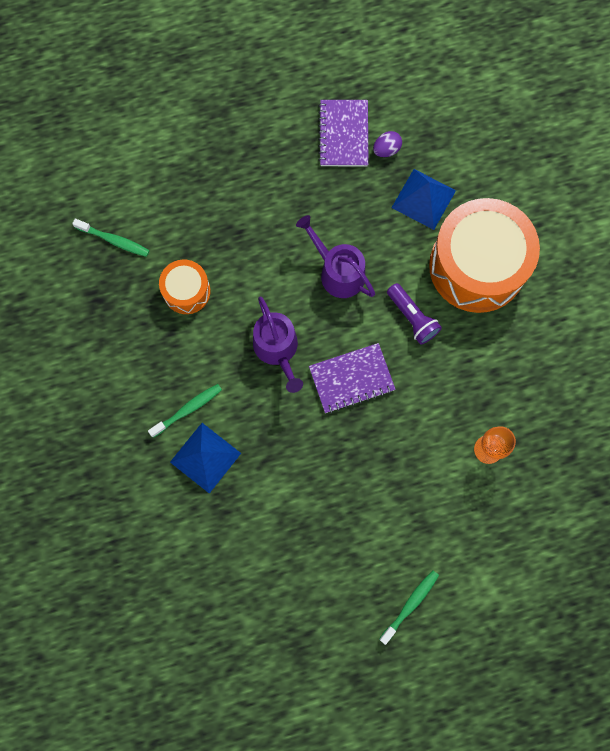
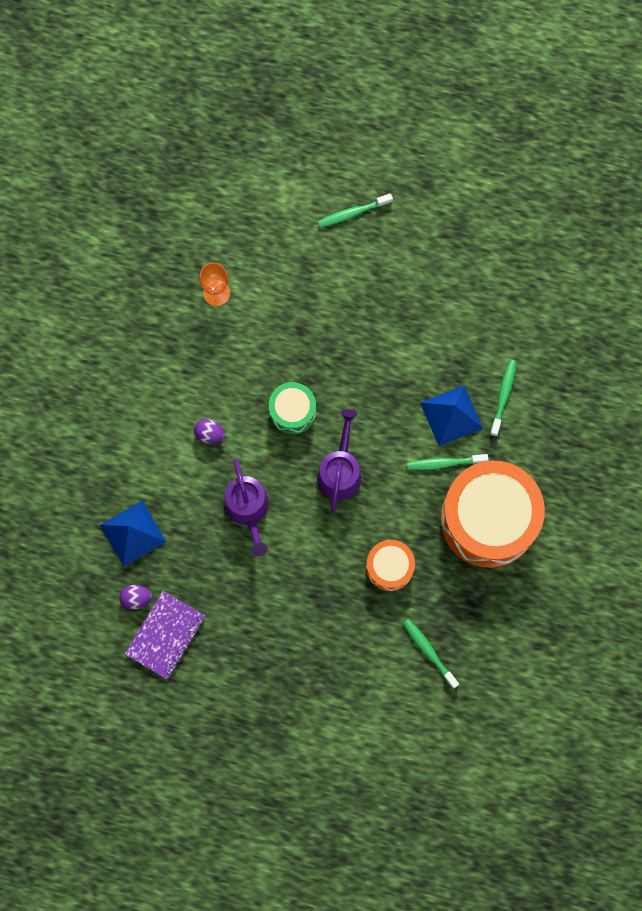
camera: 150 degrees left, 0 degrees up
(166, 503) = (503, 396): none -> green toothbrush
(351, 379) = (292, 411): purple notebook -> green drum
(412, 317) = (209, 434): purple flashlight -> purple egg
(477, 266) = (126, 447): orange drum -> orange drum (488, 519)

